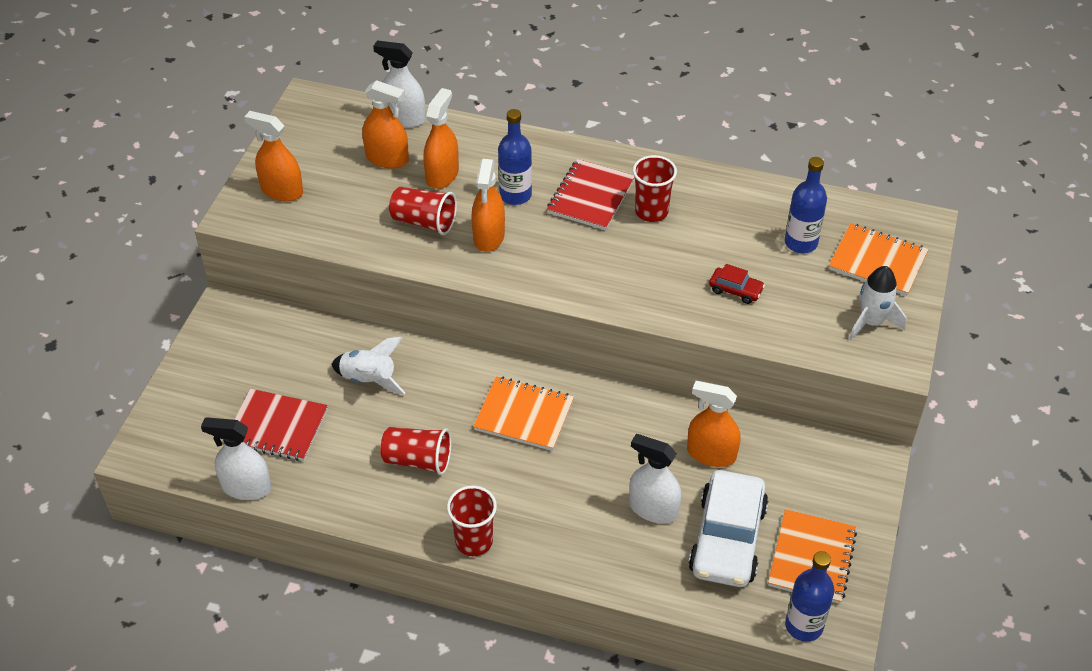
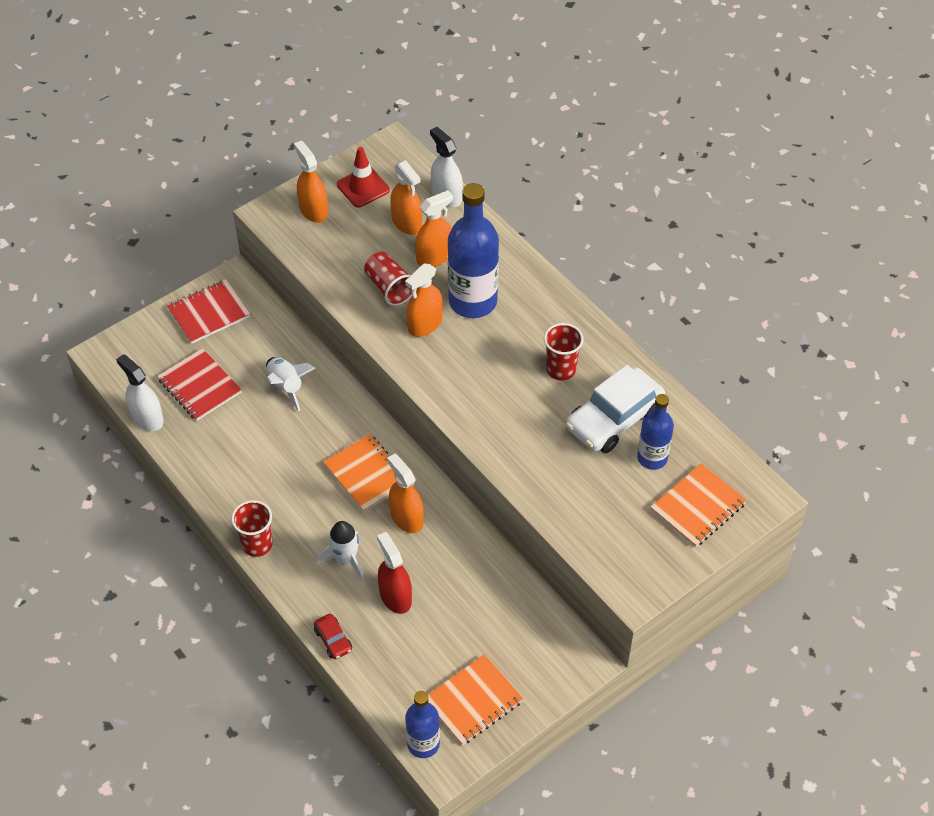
camera: 35 degrees right, 5 degrees up
(314, 148) = (363, 187): none -> red traffic cone
(418, 460) = (269, 464): red cup -> none
(515, 195) = (472, 301): blue bottle -> blue bottle, size x1.71
(590, 197) = (526, 332): red notebook -> red notebook (209, 313)
(653, 509) = (395, 596): white spray bottle -> red spray bottle
(711, 454) = (472, 582): orange spray bottle -> orange spray bottle (406, 518)
(727, 539) = (427, 650): white car -> white car (614, 419)
(735, 290) = (566, 467): red car -> red car (333, 640)
(871, 322) = (645, 551): white rocket -> white rocket (345, 560)
(877, 261) = (698, 507): orange notebook -> orange notebook turned 75 degrees clockwise

